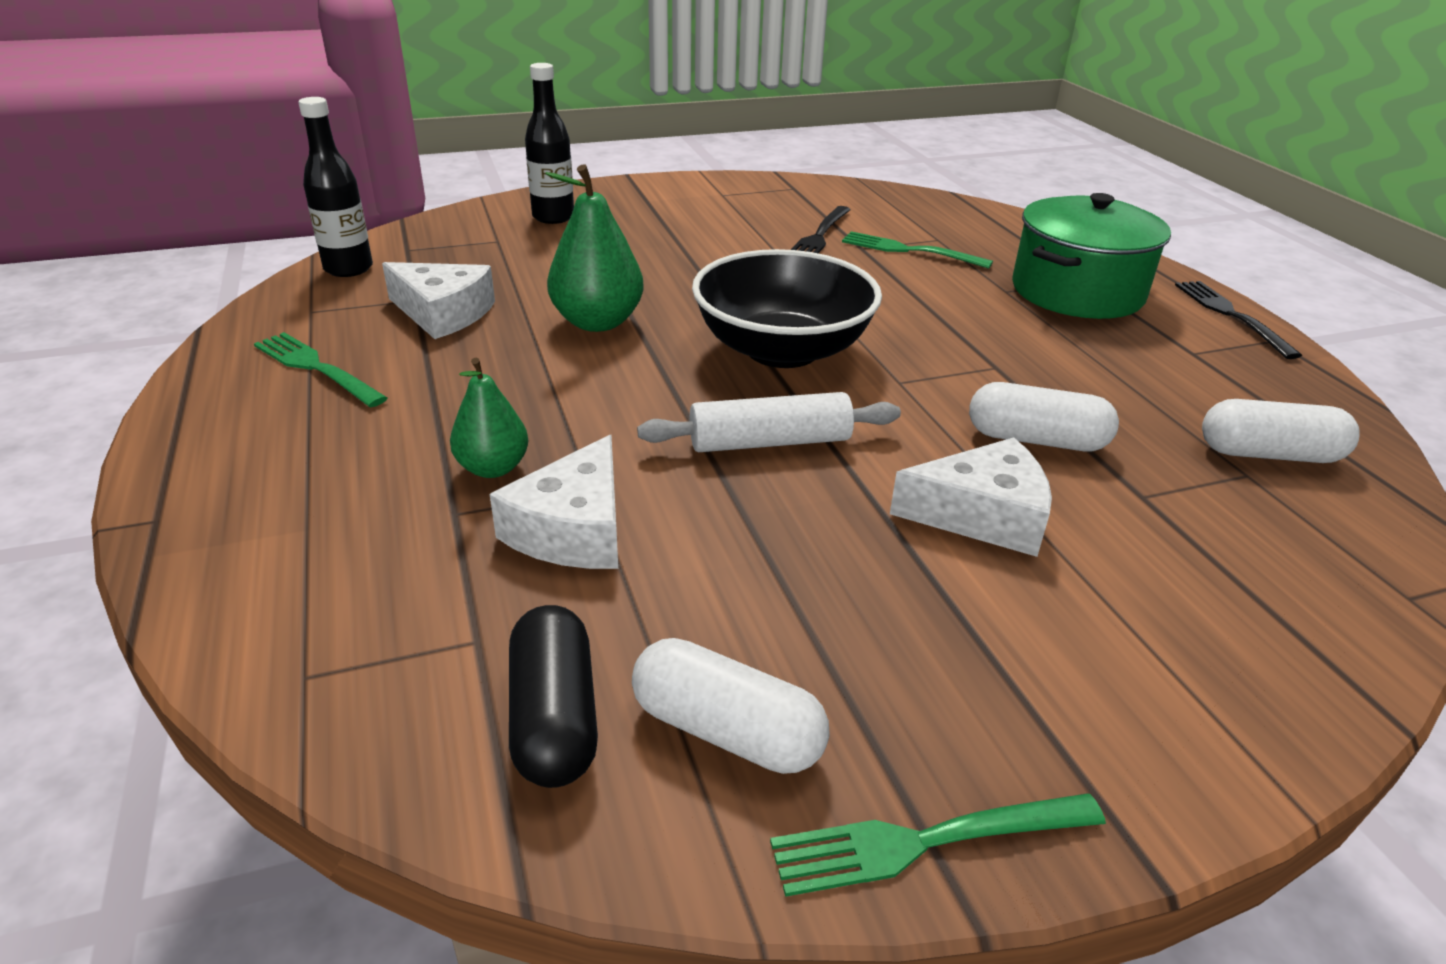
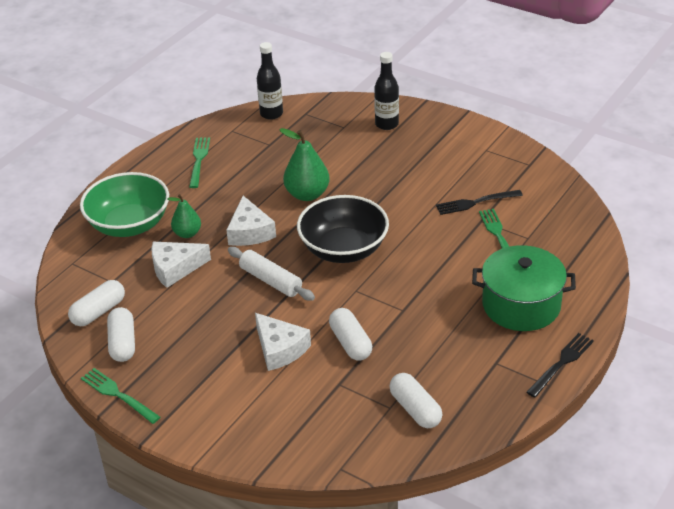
camera: 55 degrees right, 5 degrees up
(335, 524) = (129, 224): none -> green bowl
(443, 313) = (267, 157): white cheese -> white cheese (250, 232)
(554, 718) = (98, 312): black capsule -> white capsule

